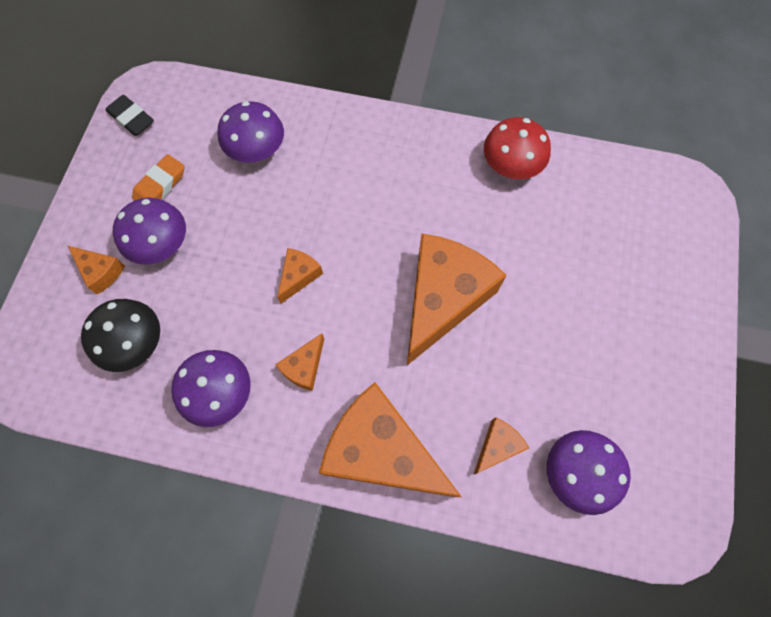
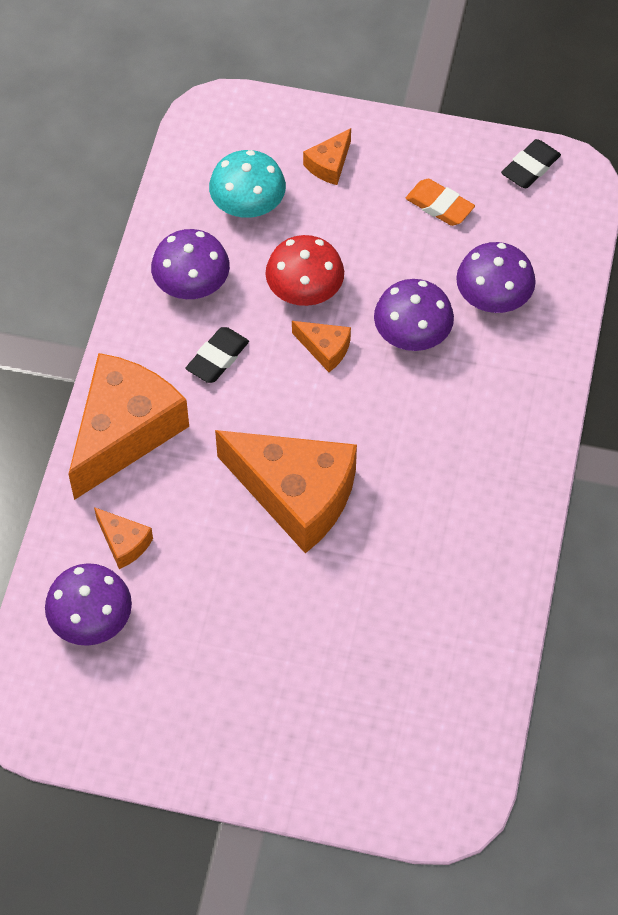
camera: 90 degrees right, 10 degrees down
(135, 343) = (248, 205): black mushroom -> turquoise mushroom
(161, 244) = (363, 215): purple mushroom -> purple mushroom (412, 334)
(304, 367) = (217, 358): orange cheese -> black eraser
(511, 165) = (484, 580): red mushroom -> red mushroom (305, 290)

